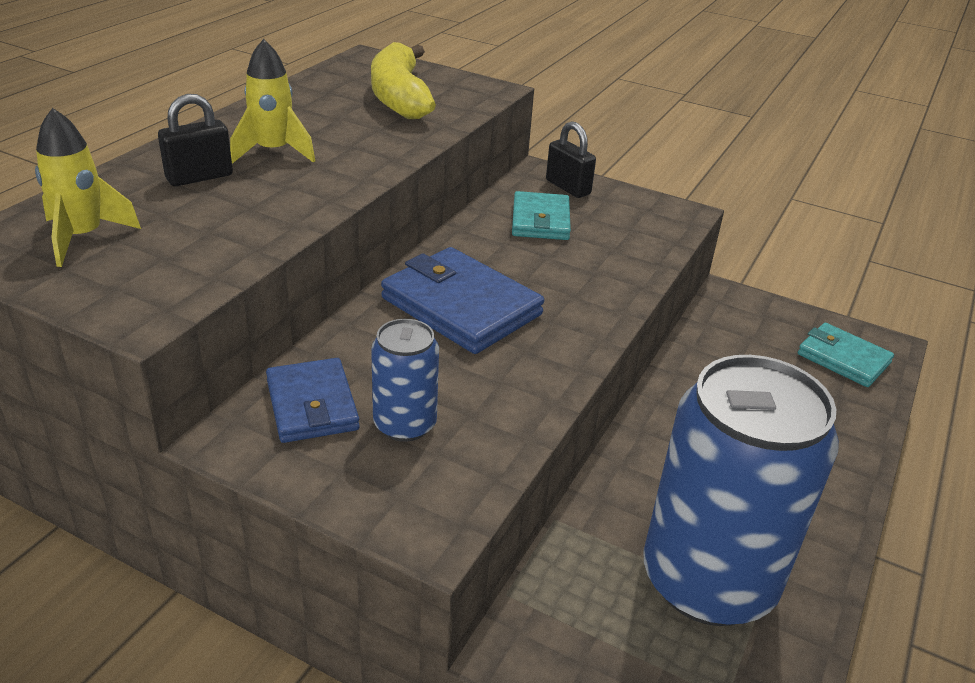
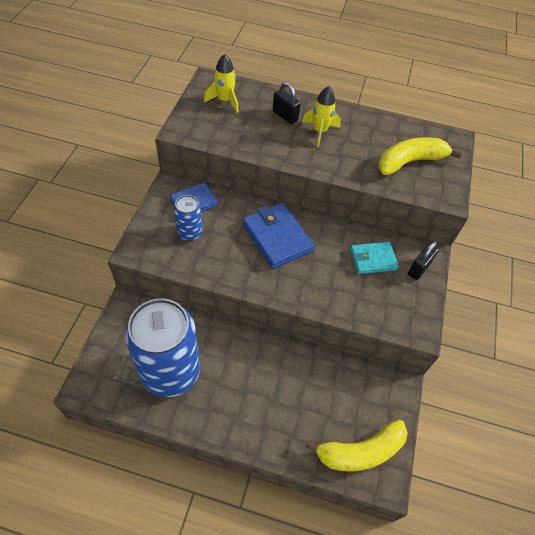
camera: 75 degrees right, 20 degrees up
(461, 306) = (277, 237): blue wallet -> blue wallet turned 60 degrees counterclockwise
(843, 359) = (360, 451): turquoise wallet -> yellow banana

